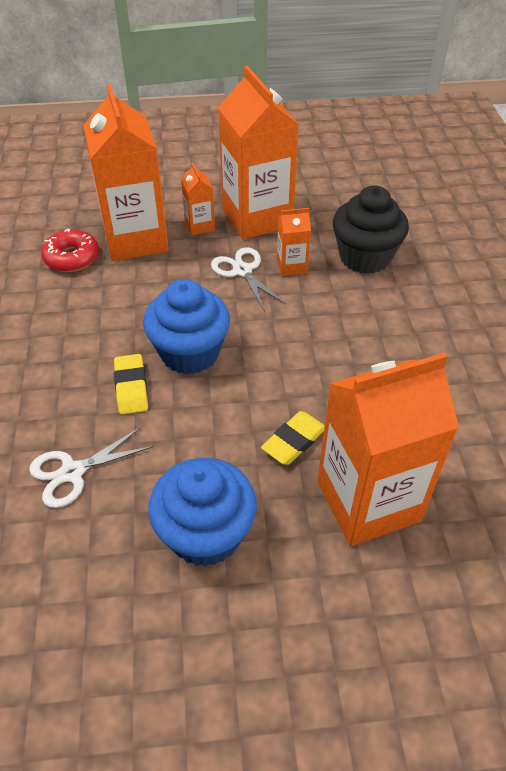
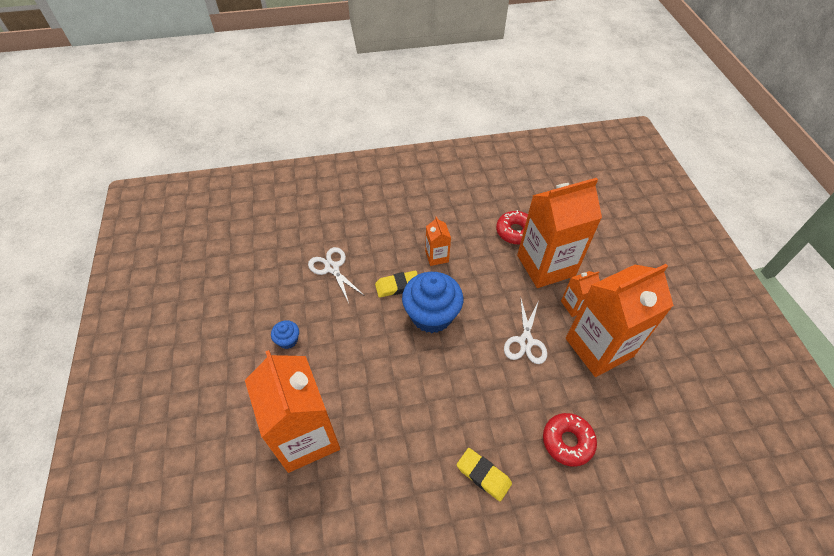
camera: 85 degrees right, 5 degrees up
(205, 533) = (288, 340): blue cupcake -> blue cupcake, size x0.46
(242, 271) = (525, 341): white scissors -> white scissors turned 135 degrees clockwise
(291, 266) = (540, 378): orange carton -> orange carton (436, 256)
(294, 441) = (356, 387): yellow eraser -> yellow eraser (483, 475)
(365, 257) = (567, 441): black cupcake -> red donut

